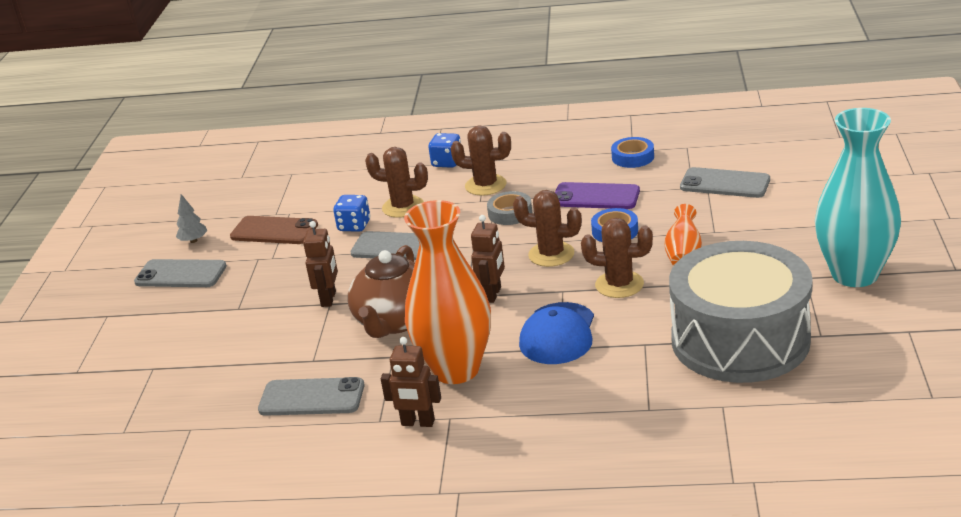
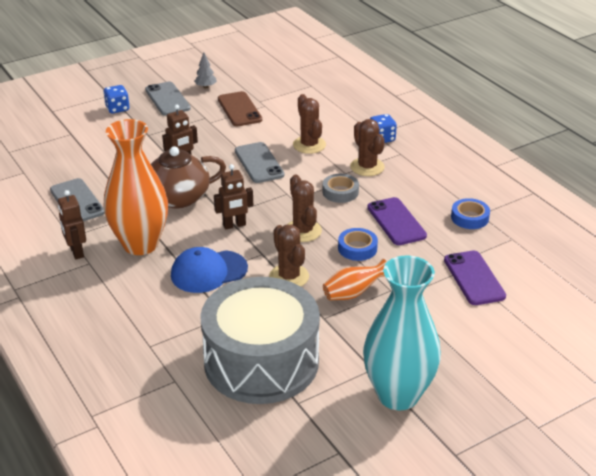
camera: 50 degrees right, 5 degrees up
(354, 226) = (270, 136): blue dice -> blue dice (117, 108)
(724, 184) = (474, 278): grey phone -> purple phone

